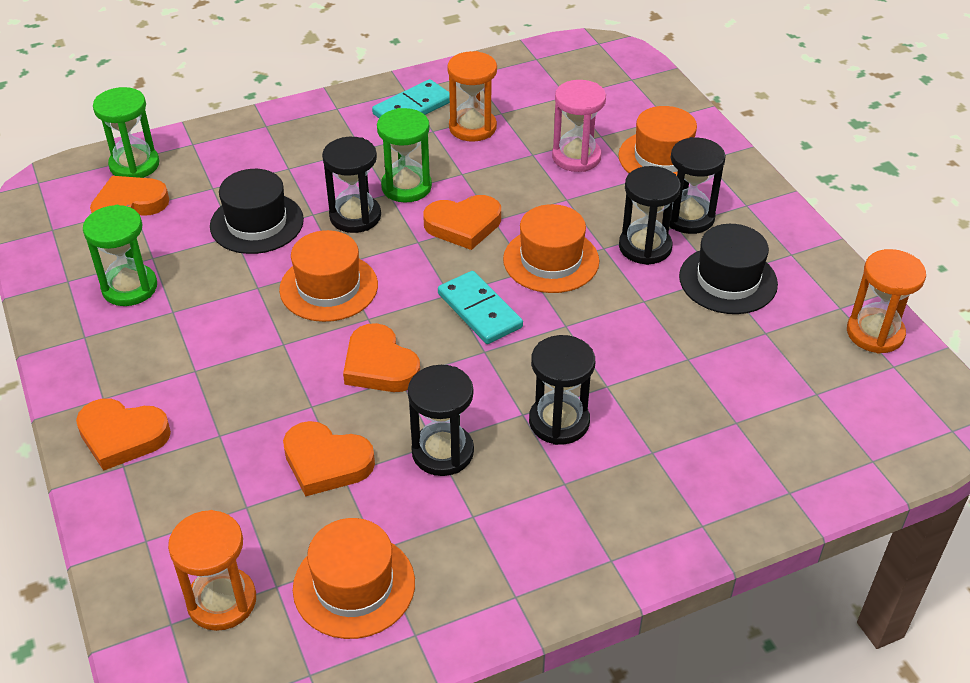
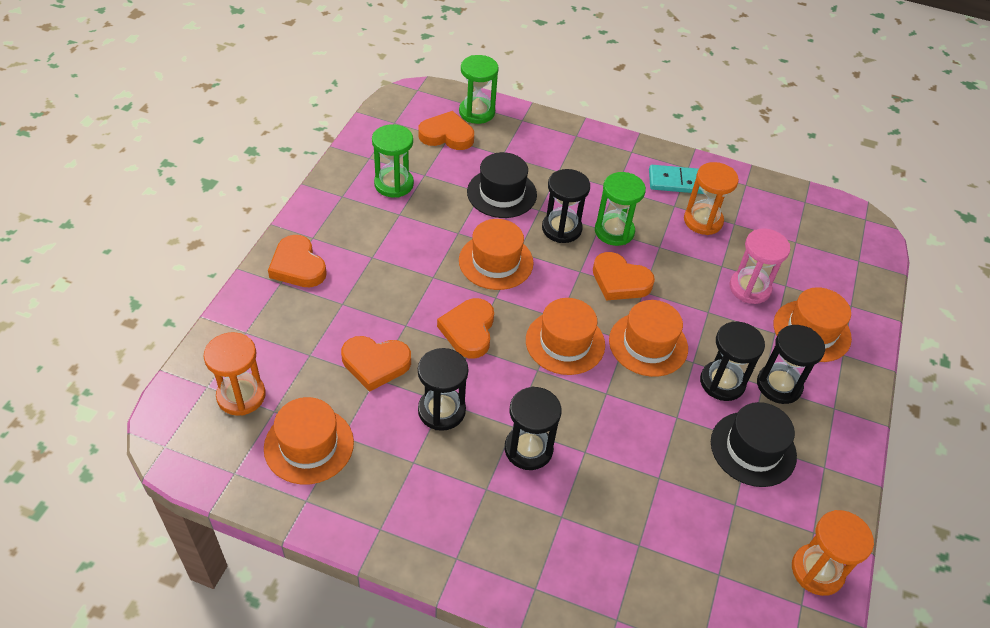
camera: 40 degrees right, 5 degrees up
(326, 462) = (375, 364): orange heart -> orange heart turned 60 degrees counterclockwise
(480, 310) = (565, 342): turquoise domino -> orange hat

